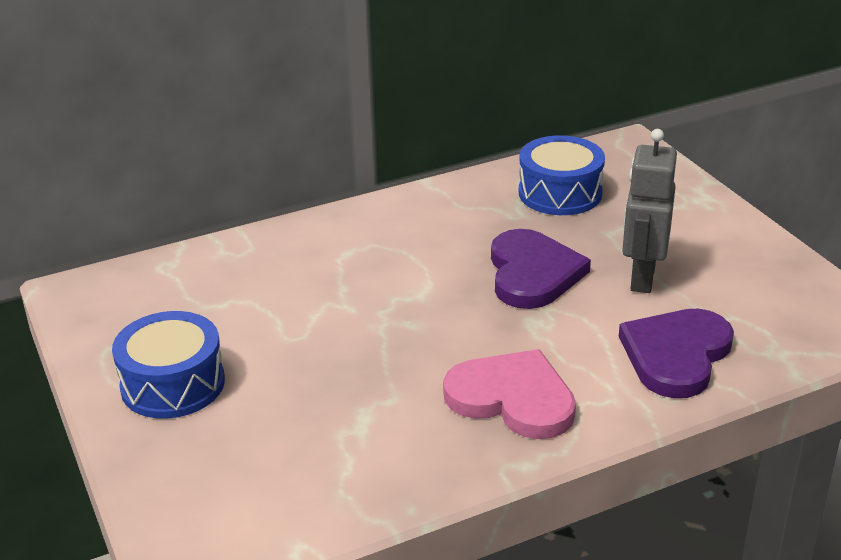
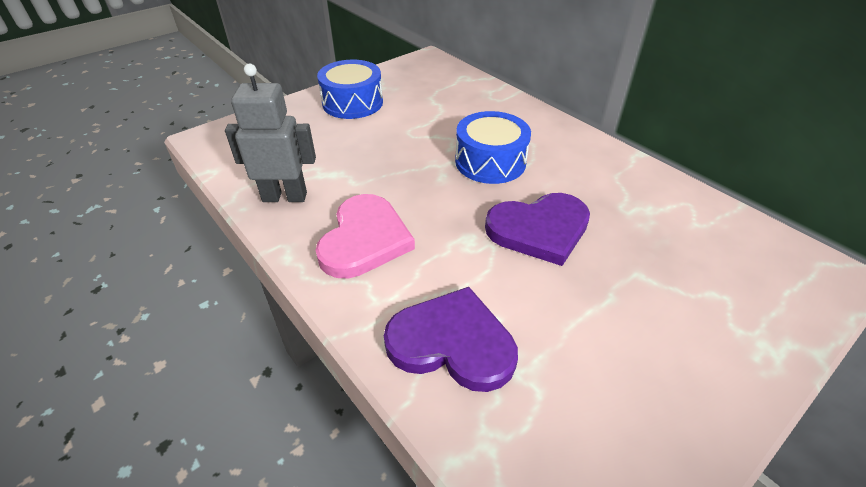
camera: 75 degrees right, 10 degrees up
(560, 193) = (684, 231): blue drum -> blue drum (490, 162)
(642, 278) = (571, 305): grey robot -> grey robot (285, 197)

